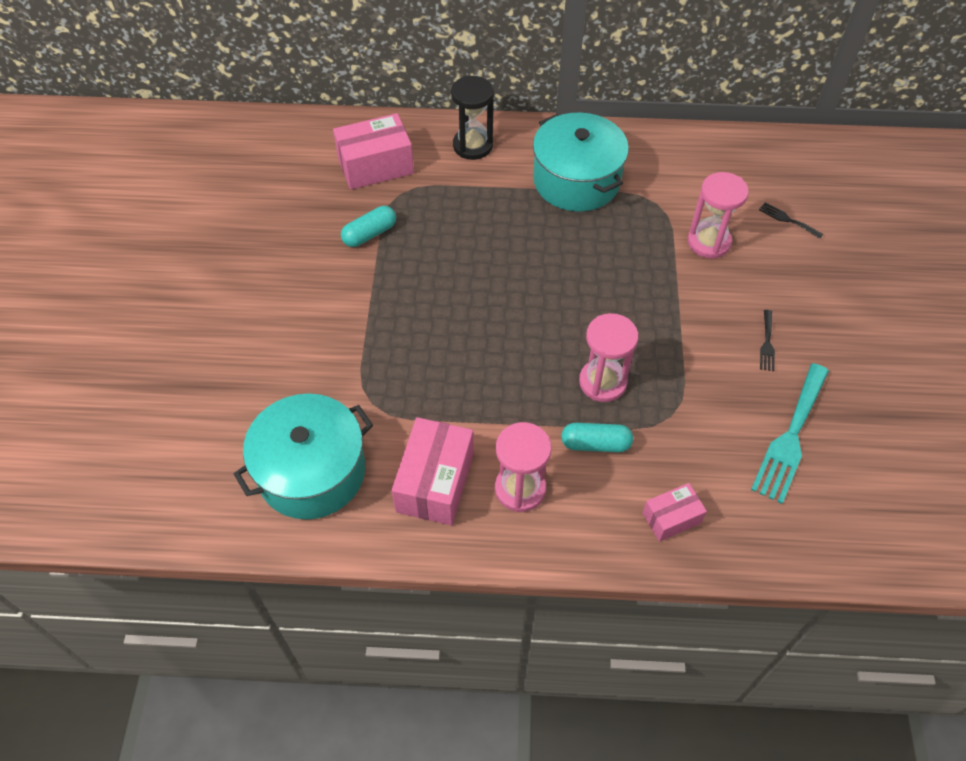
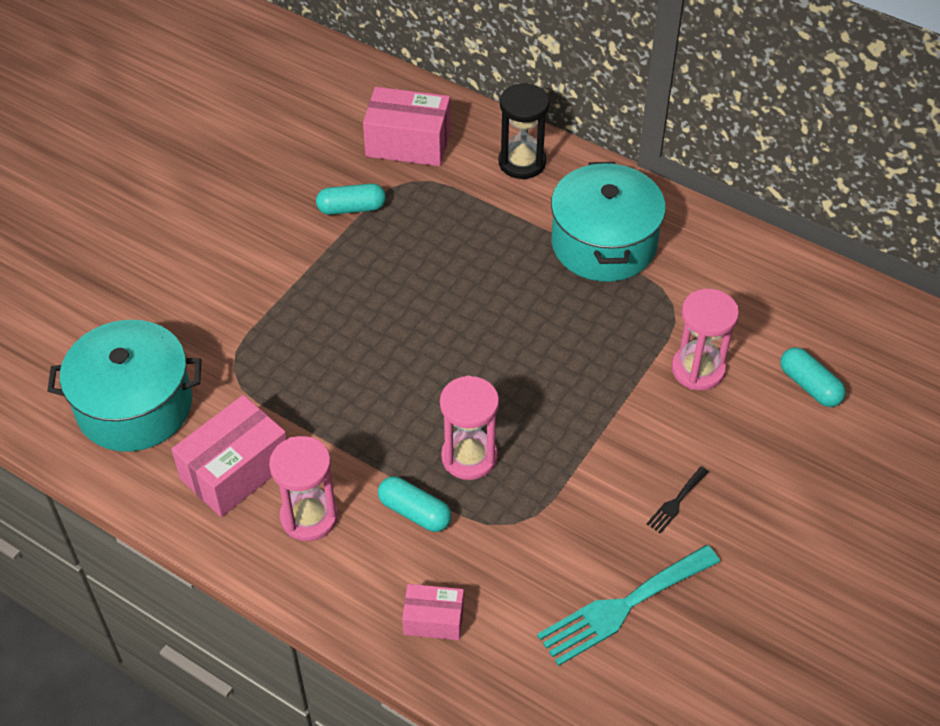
camera: 30 degrees right, 5 degrees down
(787, 220) = (809, 385): black fork -> turquoise capsule

